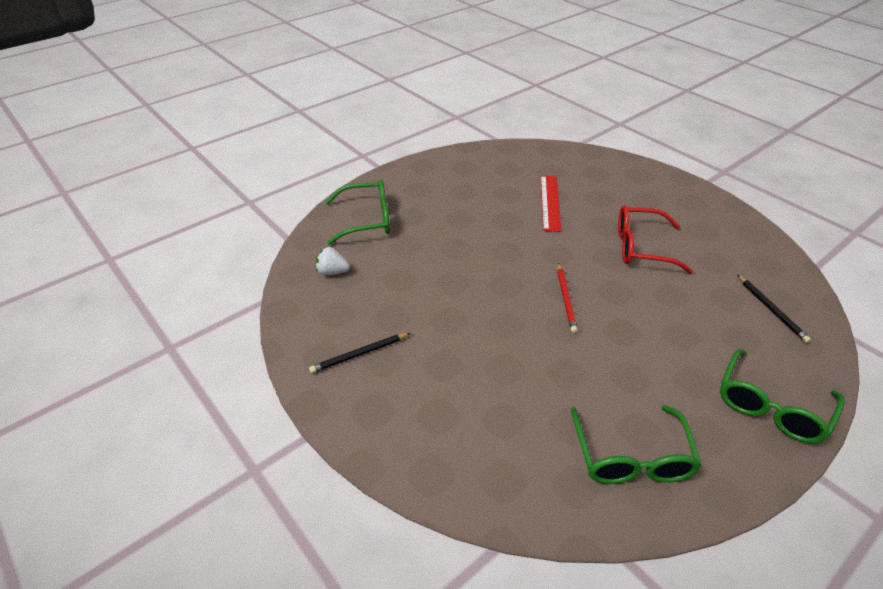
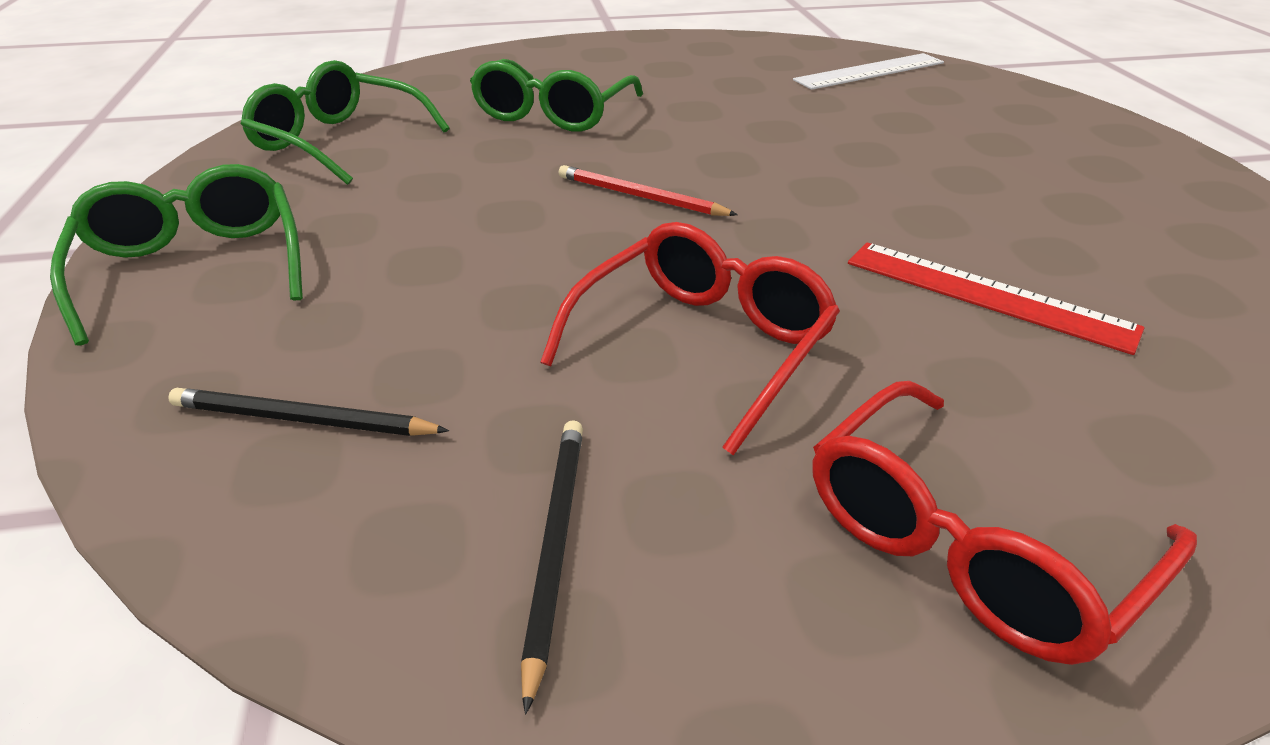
camera: 120 degrees right, 5 degrees down
(332, 272) = (869, 71): white strawberry -> white ruler
(359, 354) = (692, 60): black pencil -> black pencil (554, 547)
(367, 220) = (1002, 110): green glasses -> green glasses (553, 113)
(659, 192) = (967, 544): none -> red glasses

